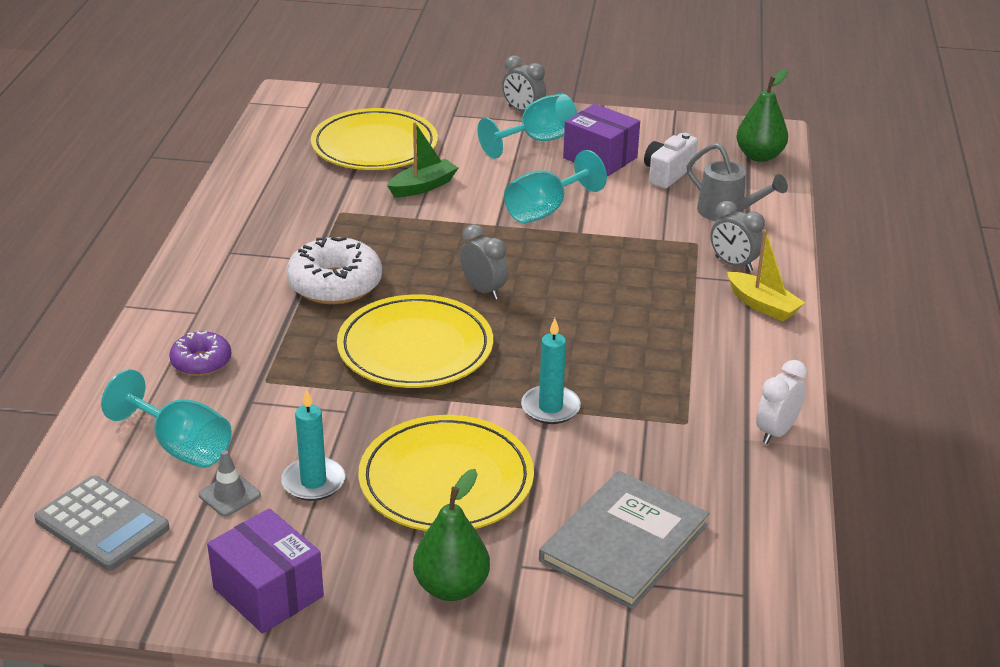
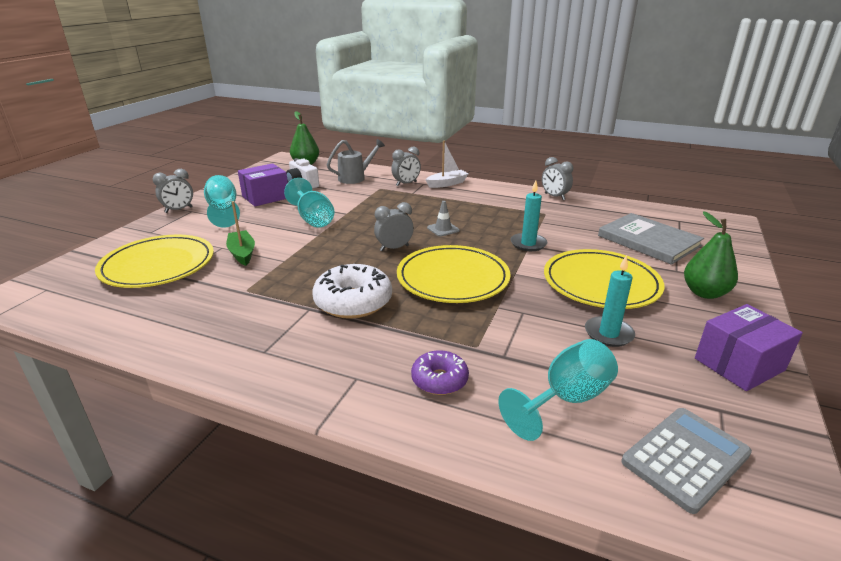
camera: 75 degrees left, 5 degrees down
(229, 495) = (630, 375): grey traffic cone -> grey traffic cone (443, 229)
(762, 305) = (447, 184): yellow boat -> white boat
(776, 432) = (554, 197): white clock -> grey clock

